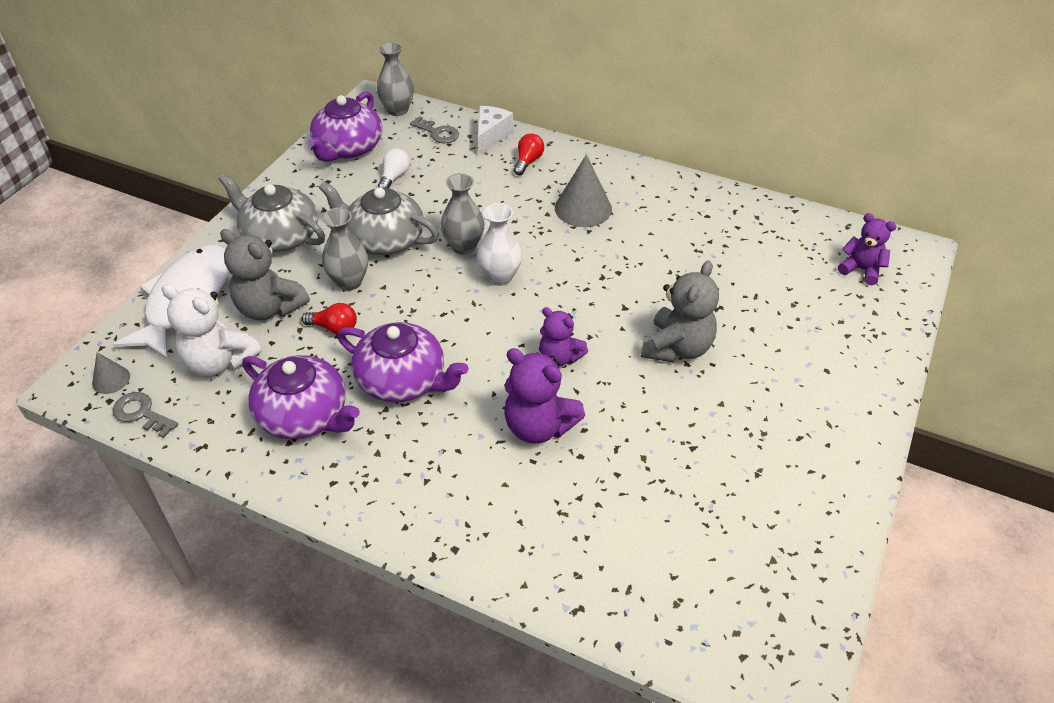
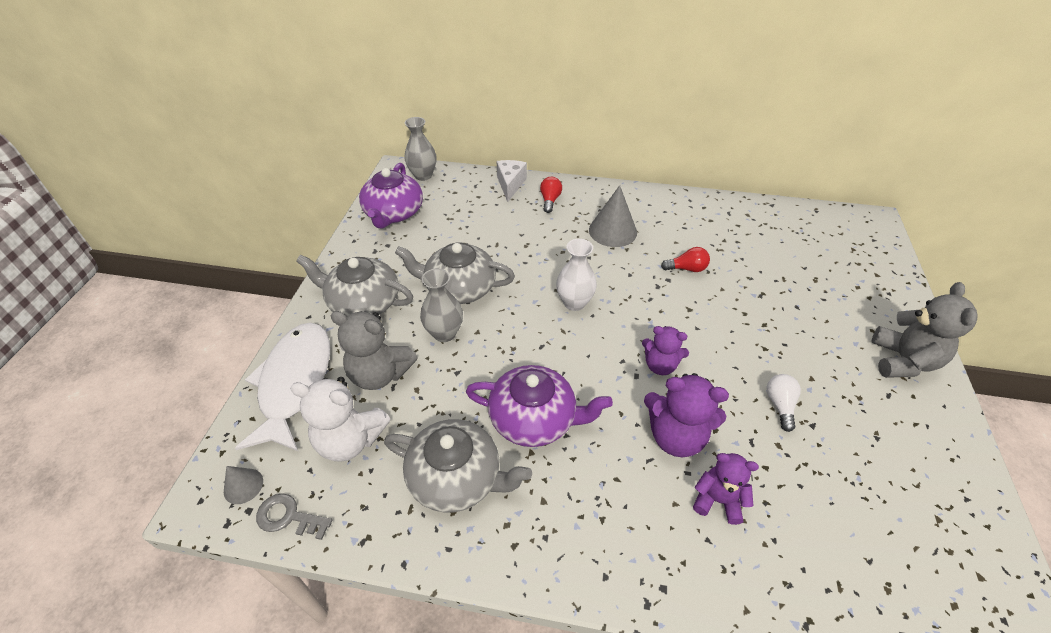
camera: 15 degrees left, 0 degrees up
(304, 415) = (456, 477): purple teapot -> grey teapot
(334, 328) = (449, 381): red light bulb -> red light bulb (687, 268)
(394, 177) = (445, 231): white light bulb -> white light bulb (779, 405)
(438, 133) = (465, 189): grey key -> none
(464, 246) = (531, 281): grey vase -> none
(676, 348) = (749, 336): grey teddy bear -> grey teddy bear (903, 361)
(861, 270) = (846, 242): purple teddy bear -> purple teddy bear (717, 500)

